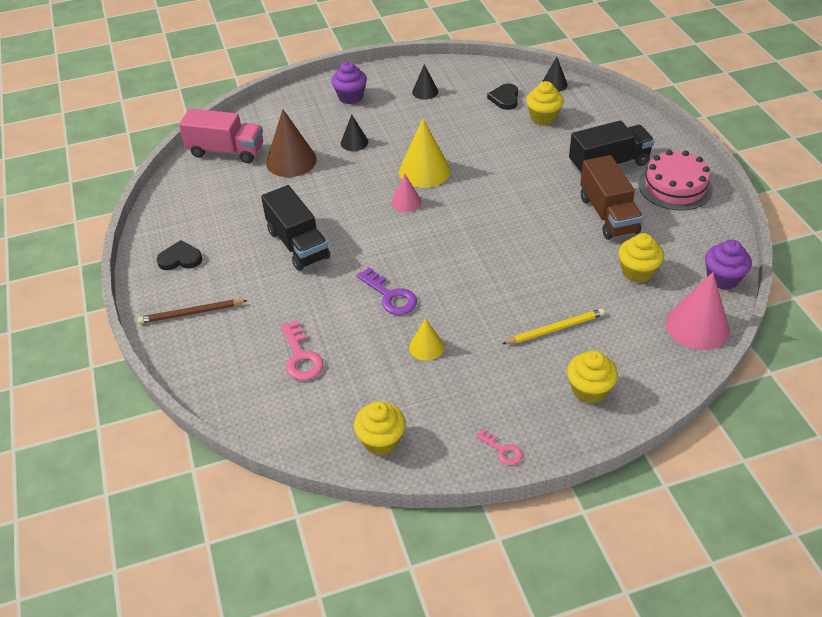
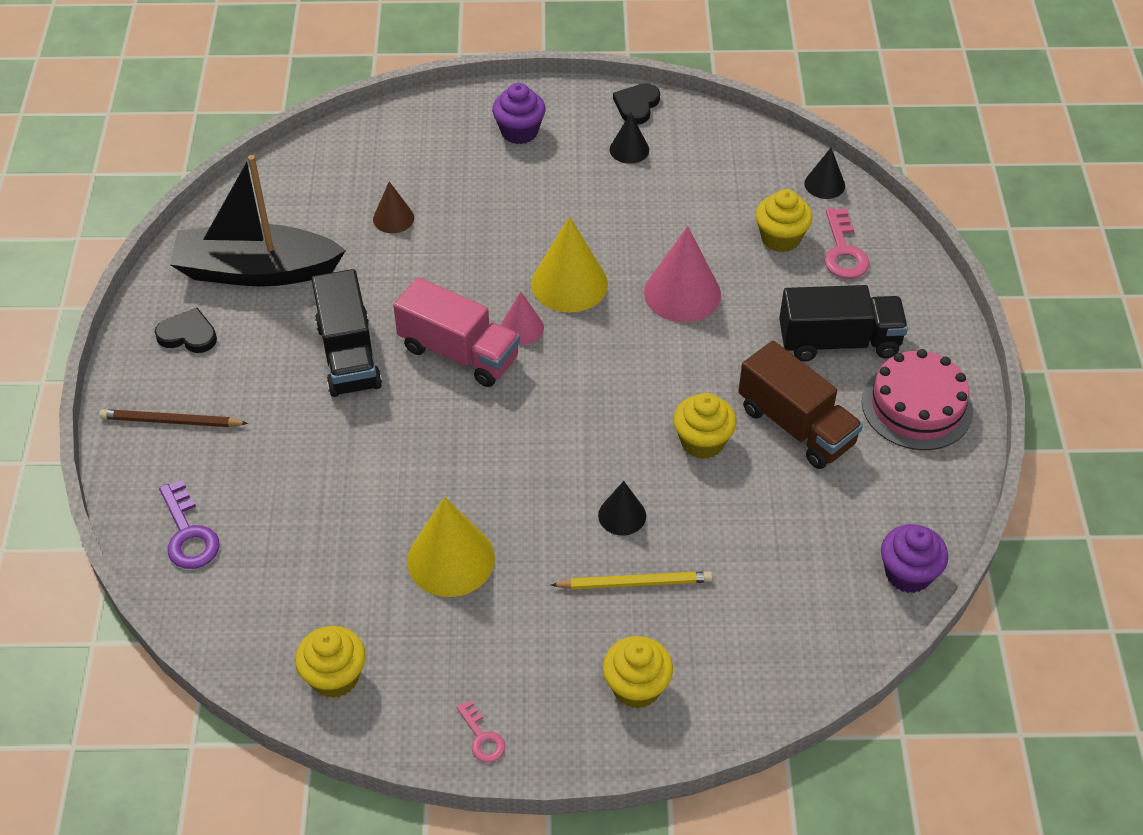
camera: 15 degrees right, 5 degrees up
(212, 211) = (256, 271): none -> black boat
(226, 151) = (312, 179): pink truck -> pink truck (459, 353)
(291, 161) = (393, 218): brown cone -> brown cone, size x0.56
(301, 357) = (284, 526): pink key -> pink key (843, 251)
(354, 142) = (492, 210): black cone -> black cone (622, 515)
(390, 296) = (437, 469): purple key -> purple key (188, 534)
(426, 347) = (451, 559): yellow cone -> yellow cone, size x1.79
(505, 98) = (740, 191): black heart -> black heart (637, 105)
(608, 215) = (796, 426): brown truck -> brown truck turned 45 degrees counterclockwise
(637, 272) = (791, 529): yellow cupcake -> yellow cupcake (702, 442)
(697, 326) = (833, 636): pink cone -> pink cone (682, 293)

